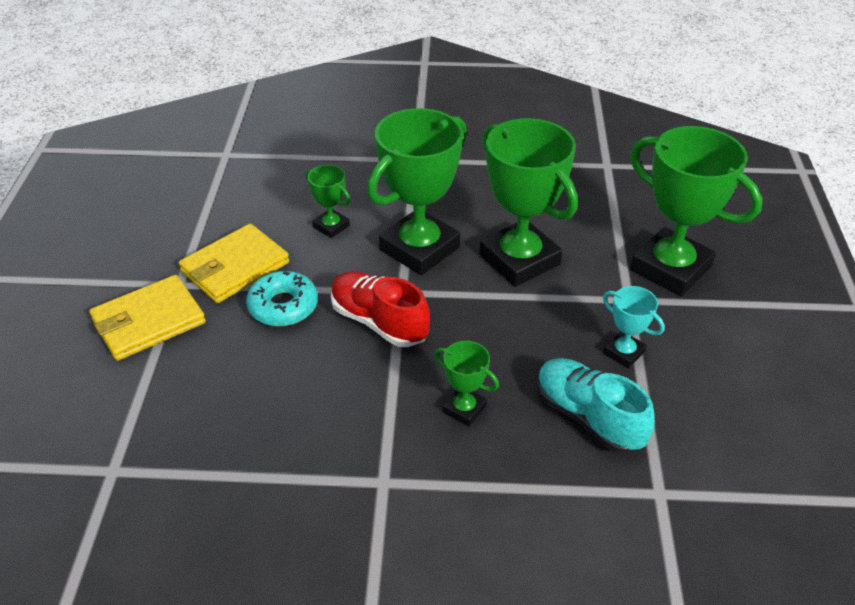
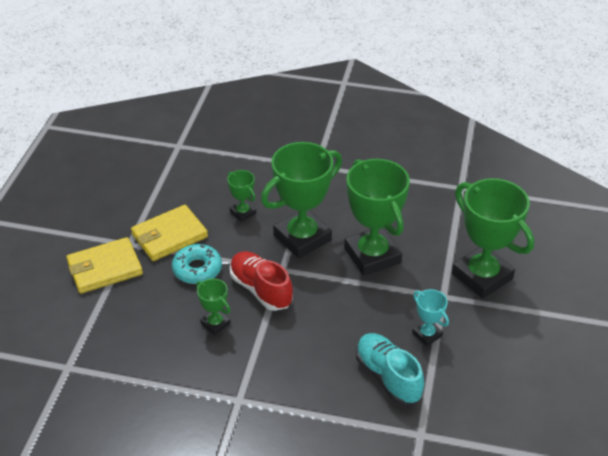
camera: 10 degrees right, 0 degrees up
(464, 409) = (304, 359): green trophy -> green trophy (215, 323)

